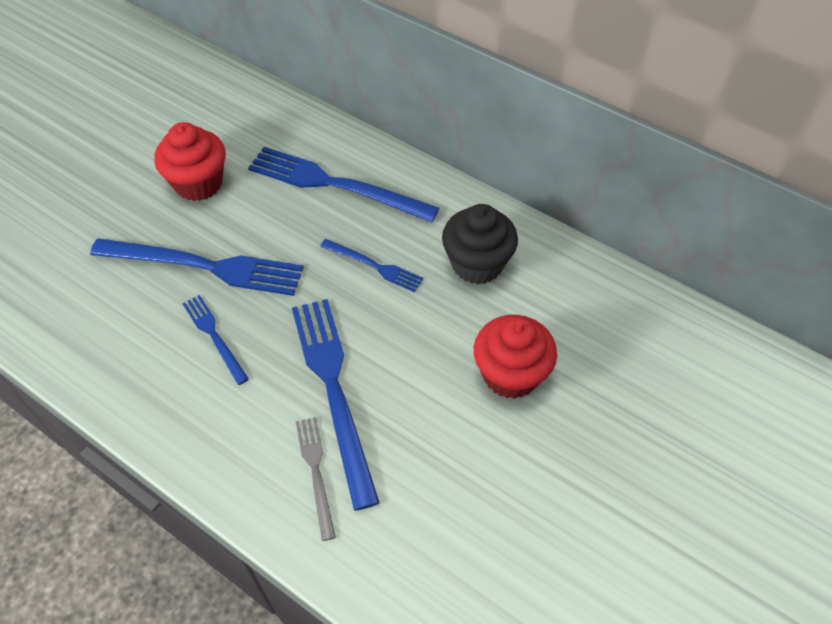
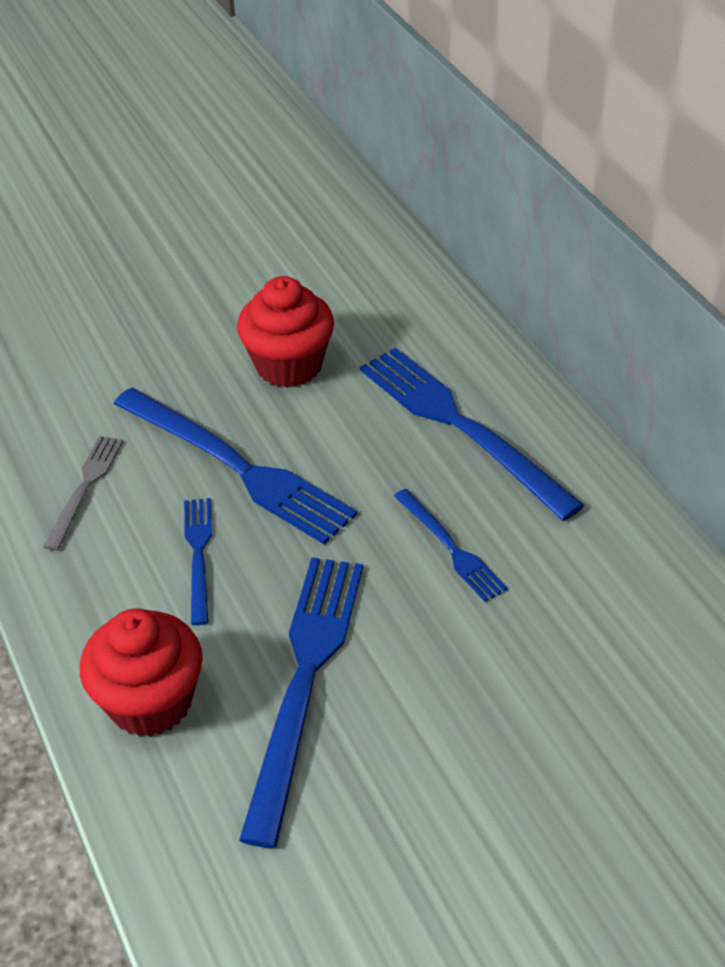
camera: 30 degrees right, 10 degrees down
(316, 472) = (222, 772): grey fork -> grey fork (85, 487)
(477, 264) = (595, 599): black cupcake -> none
(510, 374) = (555, 764): red cupcake -> red cupcake (150, 702)

